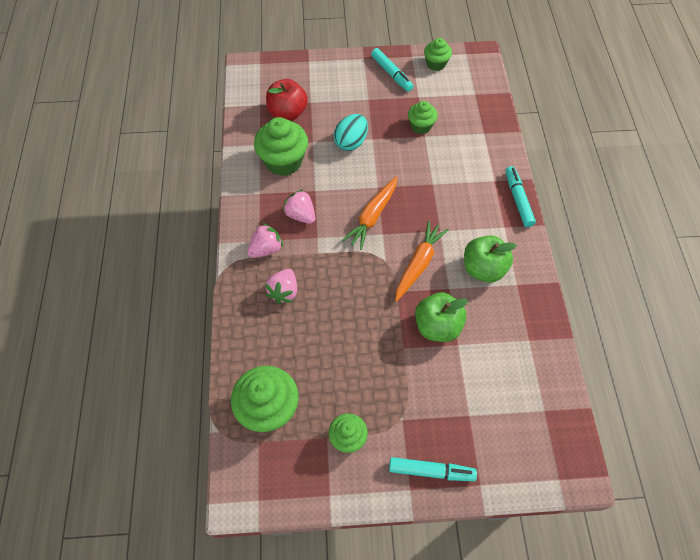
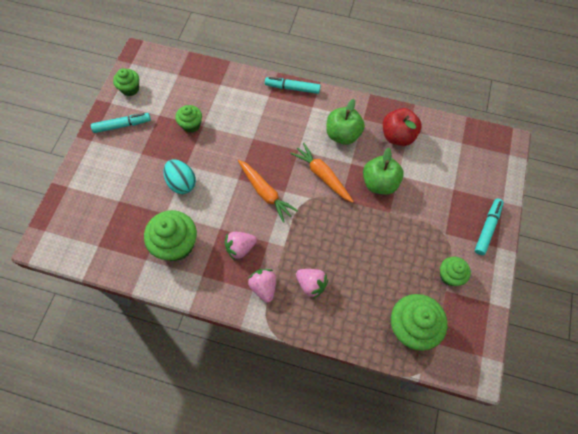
camera: 70 degrees left, 5 degrees up
(287, 113) = (121, 224): red apple -> red apple (398, 136)

